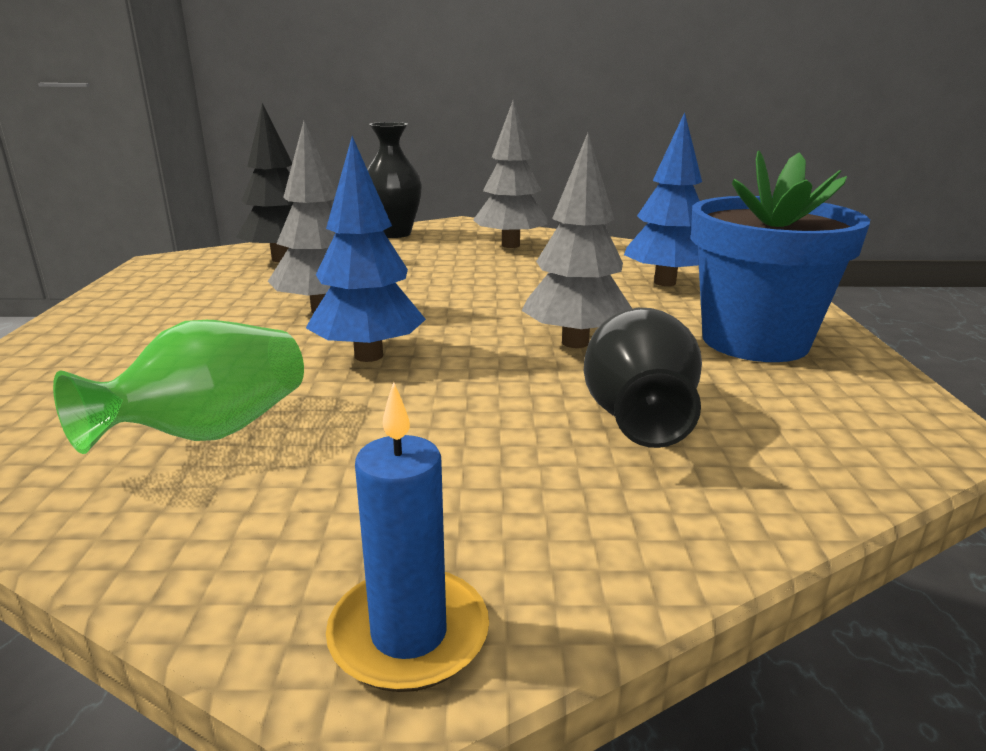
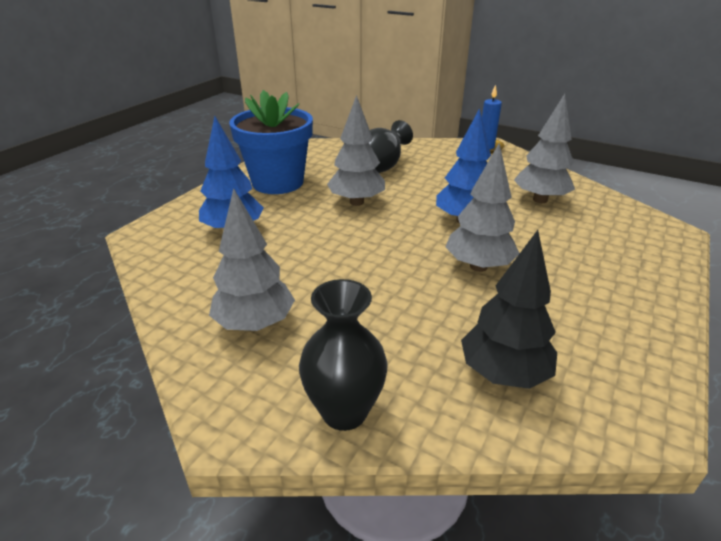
camera: 150 degrees left, 10 degrees up
(209, 433) = (540, 200): green vase -> grey tree

